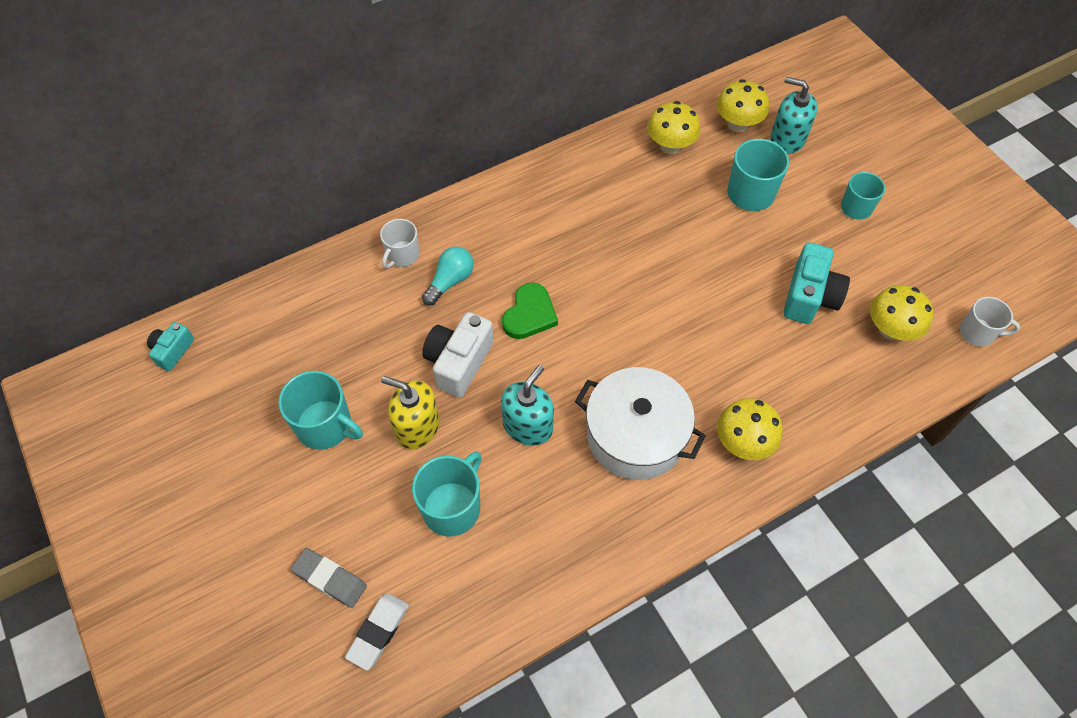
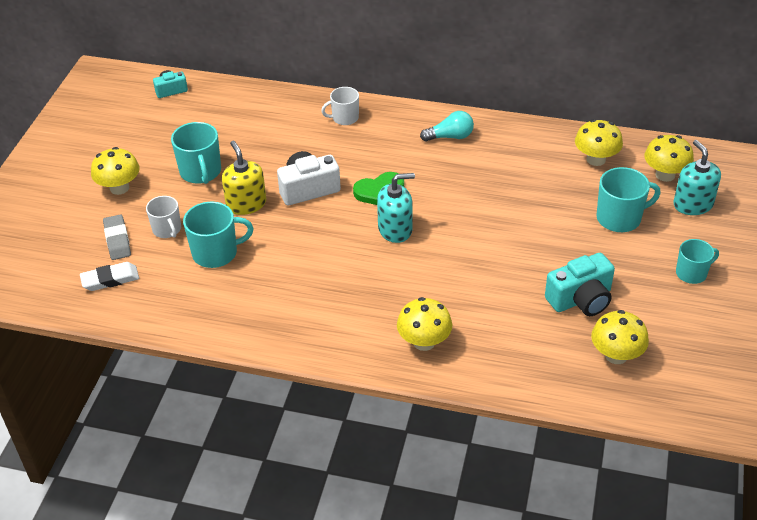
camera: 45 degrees right, 15 degrees down
(256, 515) = (119, 188): none -> yellow mushroom
(450, 281) = (355, 147): turquoise light bulb -> turquoise light bulb (450, 137)
(528, 426) = (306, 244): turquoise soap dispenser -> turquoise soap dispenser (395, 229)
(635, 435) = (362, 292): white pot -> none
(977, 333) = (684, 402): white mug -> white mug (167, 229)

